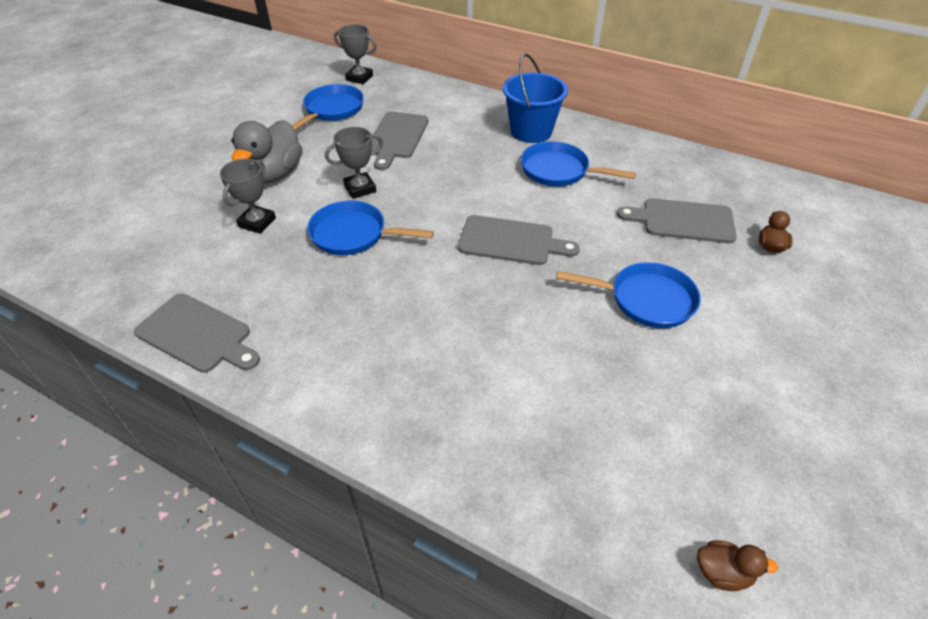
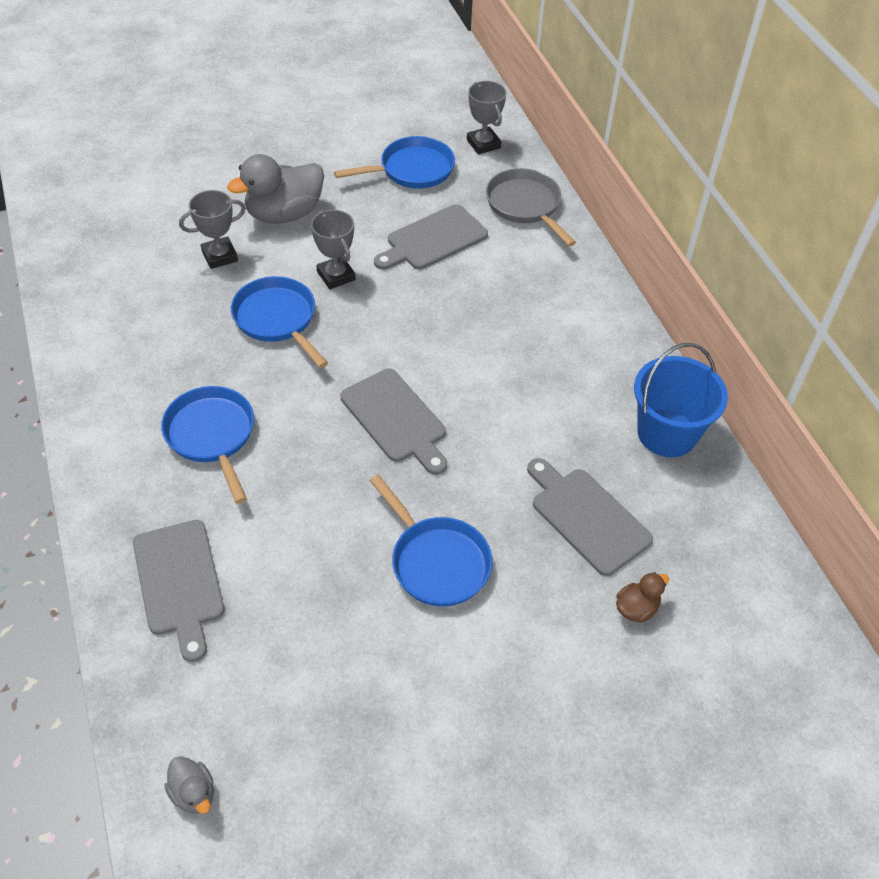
camera: 40 degrees right, 5 degrees up
(197, 335) = (78, 330): grey cutting board -> grey cutting board (179, 582)
(360, 188) = (336, 276): grey trophy -> grey trophy turned 45 degrees clockwise
(428, 95) = (525, 206): none -> grey pan
(531, 131) = (573, 315): blue bucket -> blue bucket (667, 433)
(559, 171) = (539, 378): blue pan -> blue pan (212, 436)
(722, 572) = (194, 793): brown duck -> grey duck

